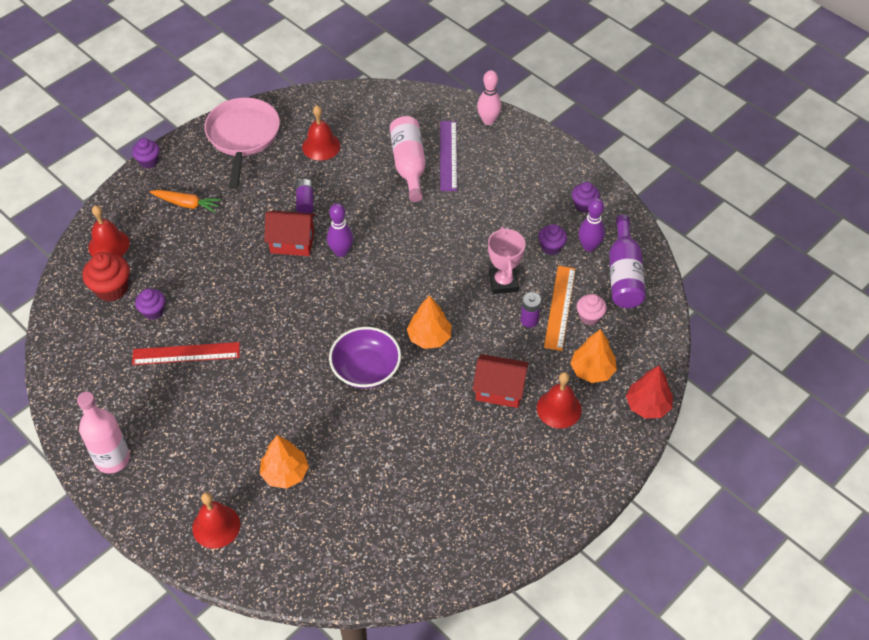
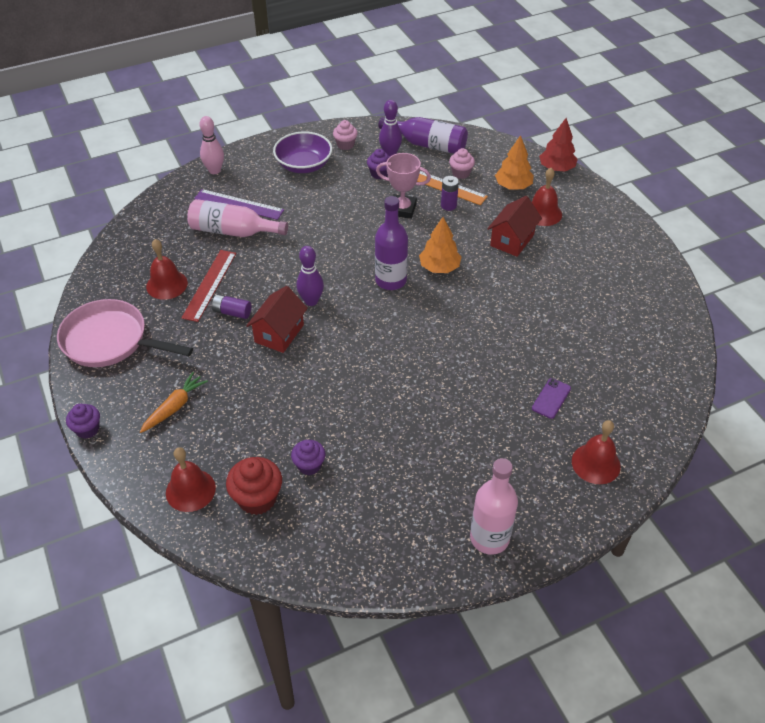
camera: 70 degrees left, 5 degrees down
(186, 354) = (379, 447): red ruler -> red ruler (210, 285)
(285, 473) = (551, 398): orange tree -> purple phone
(366, 369) = (456, 316): purple bowl -> purple bowl (304, 165)
(393, 303) = (391, 280): none -> purple bottle
(584, 205) = (345, 145): purple cupcake -> pink cupcake

